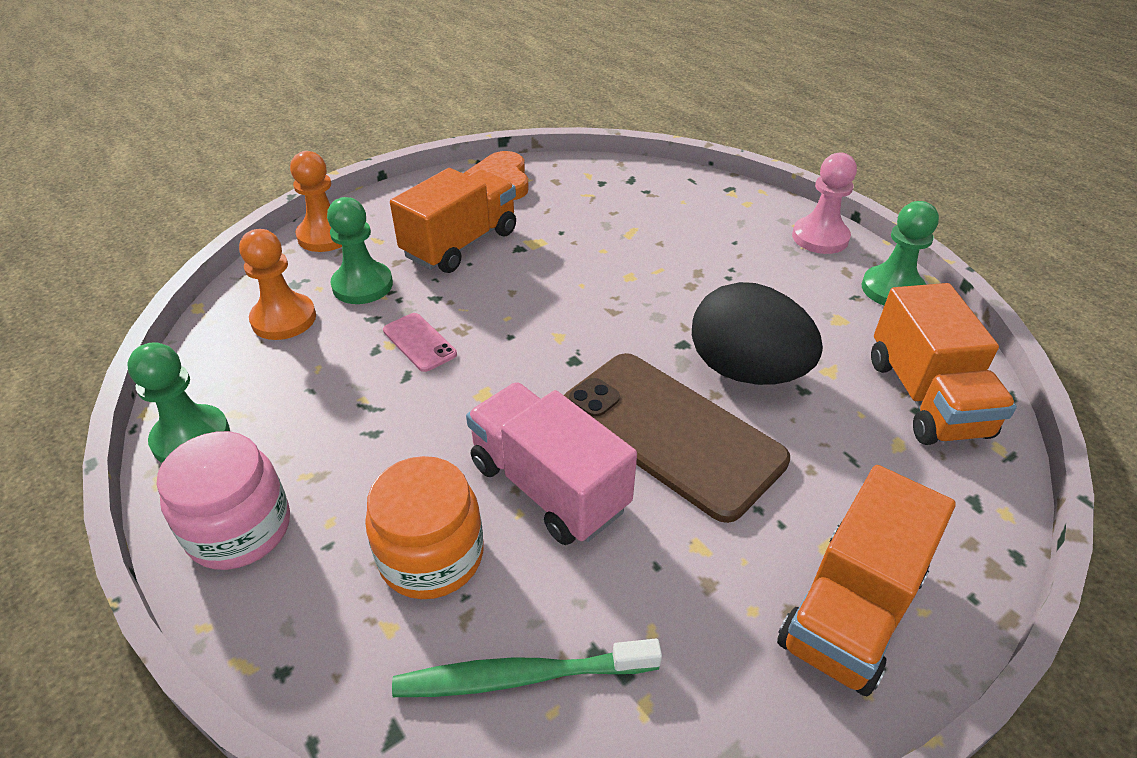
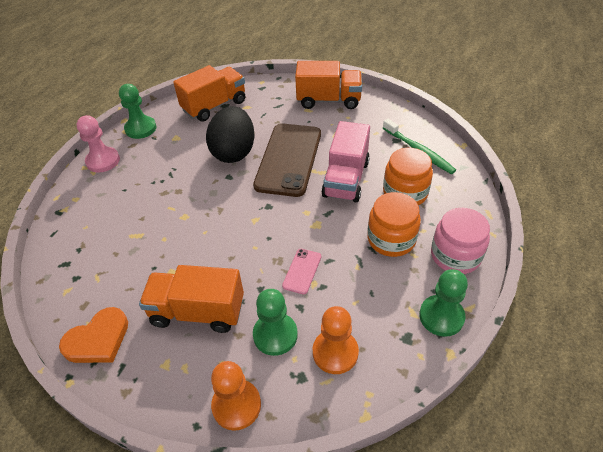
camera: 120 degrees left, 5 degrees up
(361, 466) = (391, 239): none -> orange jar

